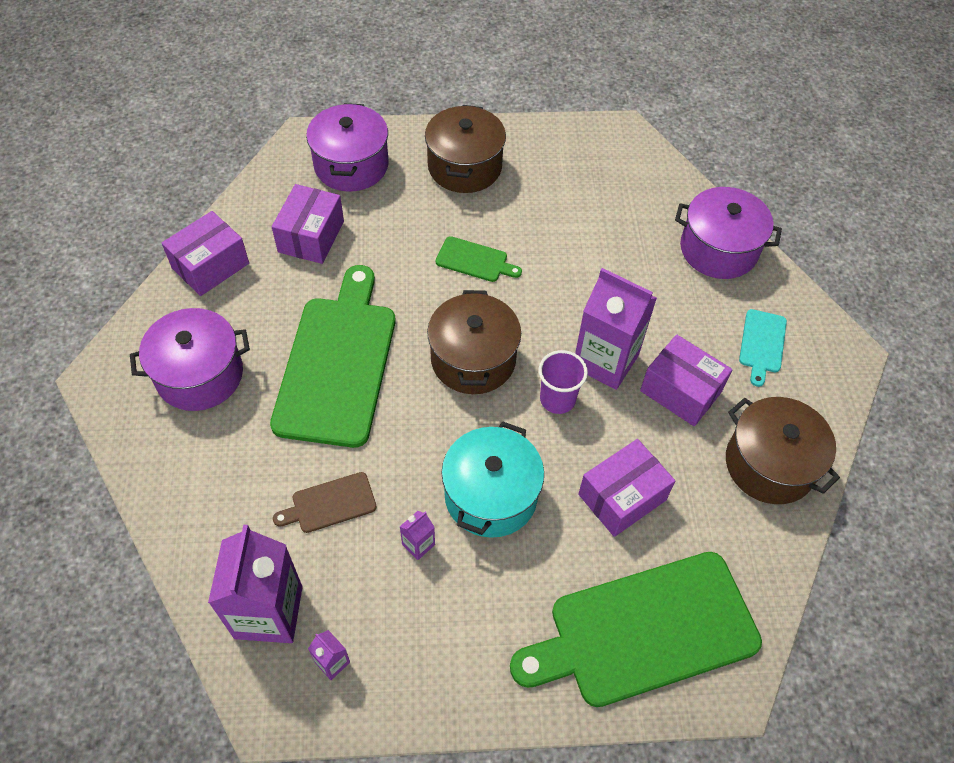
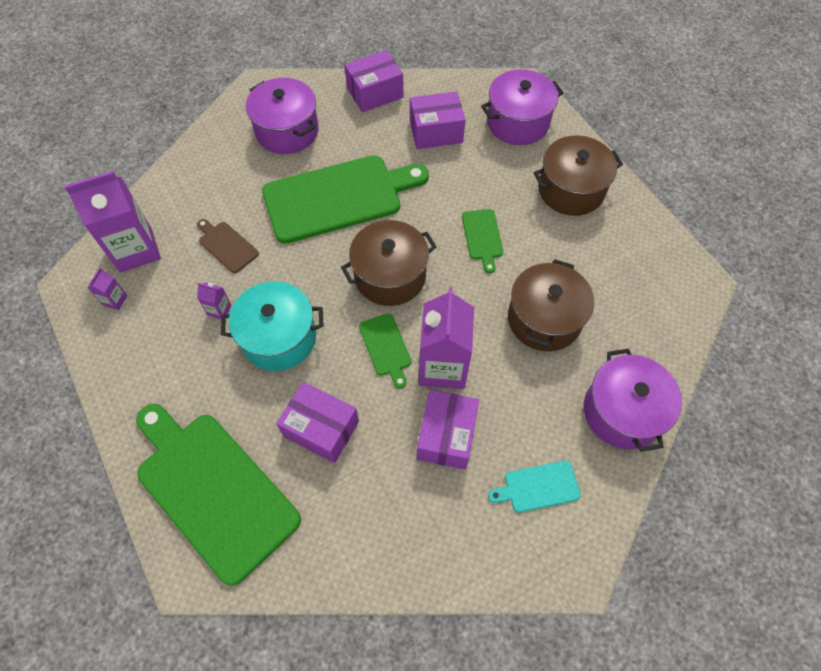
camera: 65 degrees right, 5 degrees up
(210, 266) = (375, 93): purple box -> purple box turned 45 degrees counterclockwise
(557, 399) = (386, 347): purple cup -> green cutting board
(769, 464) = (412, 536): brown pot -> brown pot (544, 319)

